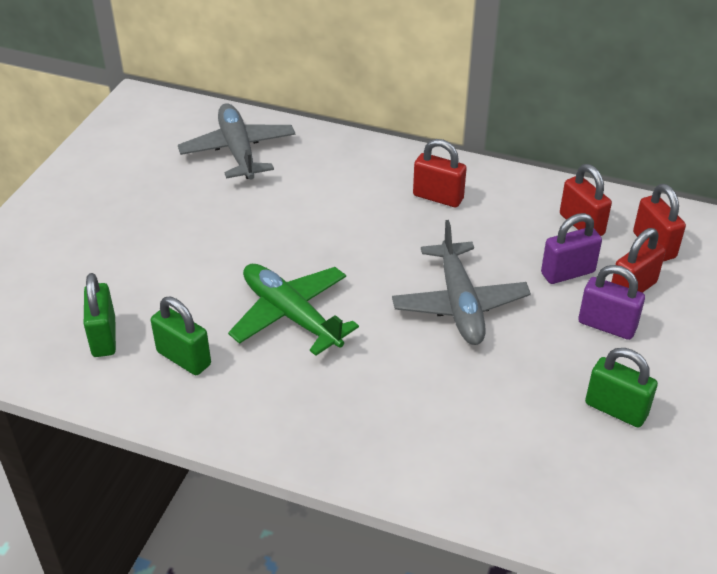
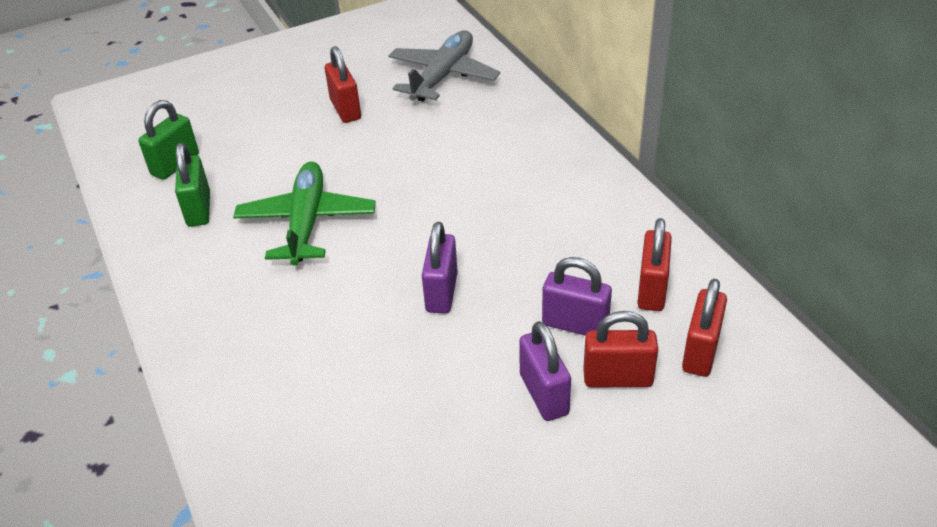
camera: 45 degrees right, 0 degrees up
(438, 197) = (550, 193): red padlock -> red padlock (345, 109)
(459, 304) = (442, 292): grey plane -> purple padlock
(616, 409) = (444, 472): green padlock -> none

